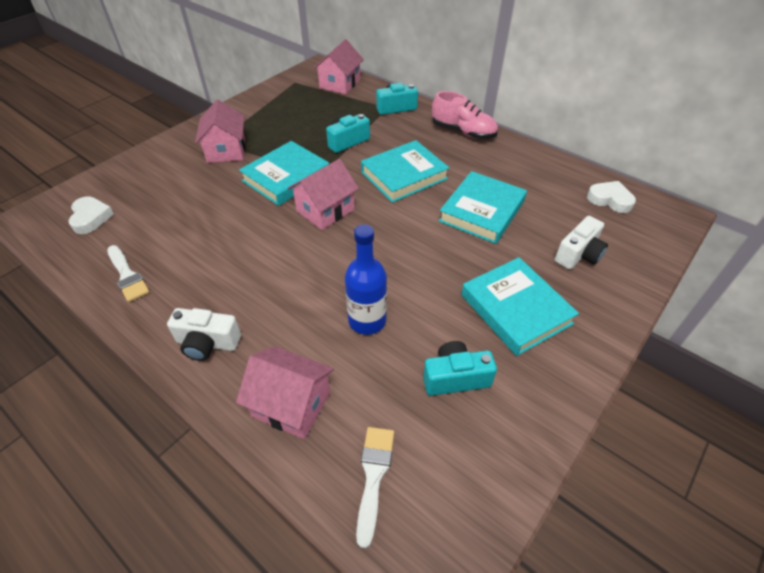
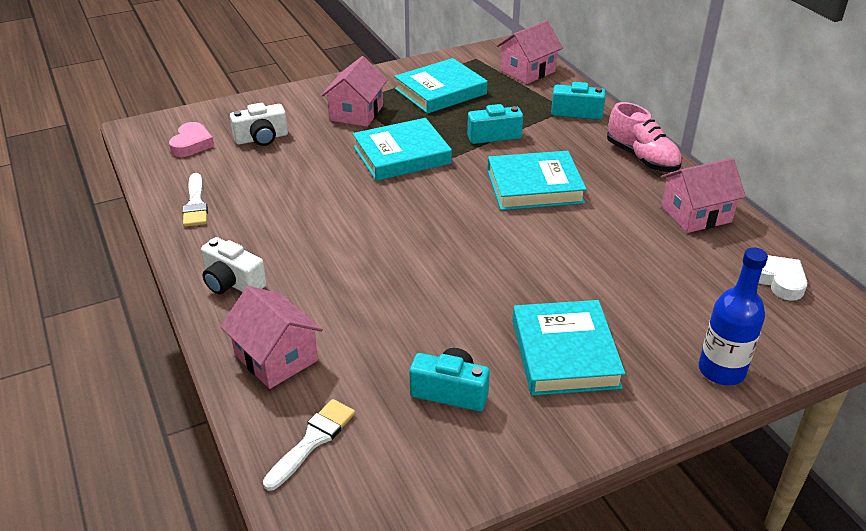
camera: 25 degrees right, 10 degrees down
(91, 218) = (191, 144): white heart -> pink heart
(325, 210) = (422, 198): pink house -> pink house (696, 214)
(367, 320) = (395, 312): blue bottle -> blue bottle (721, 370)
(482, 211) = (600, 247): turquoise book -> turquoise book (440, 91)
(578, 254) = (686, 325): white camera -> white camera (261, 138)

